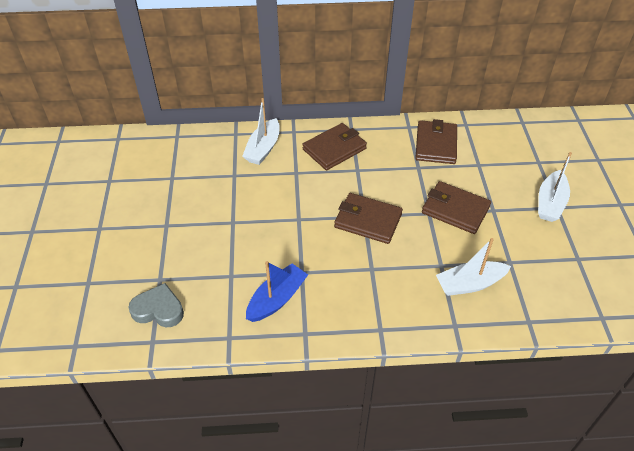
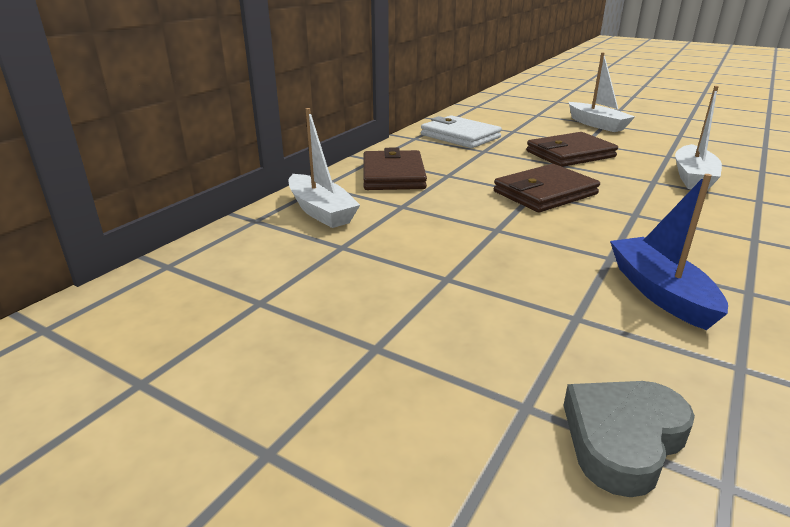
camera: 55 degrees left, 20 degrees down
(436, 145) = (460, 136): brown wallet -> white wallet

